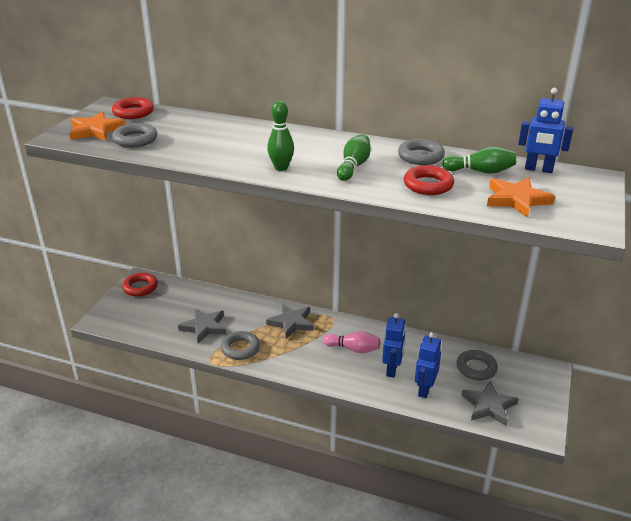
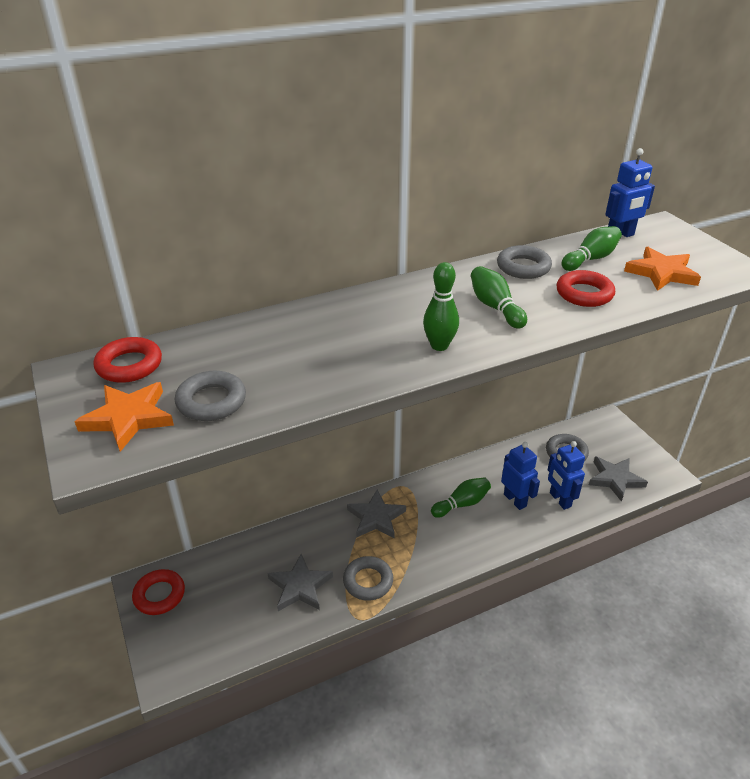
camera: 45 degrees left, 5 degrees up
(353, 349) = (462, 504): pink bowling pin -> green bowling pin

